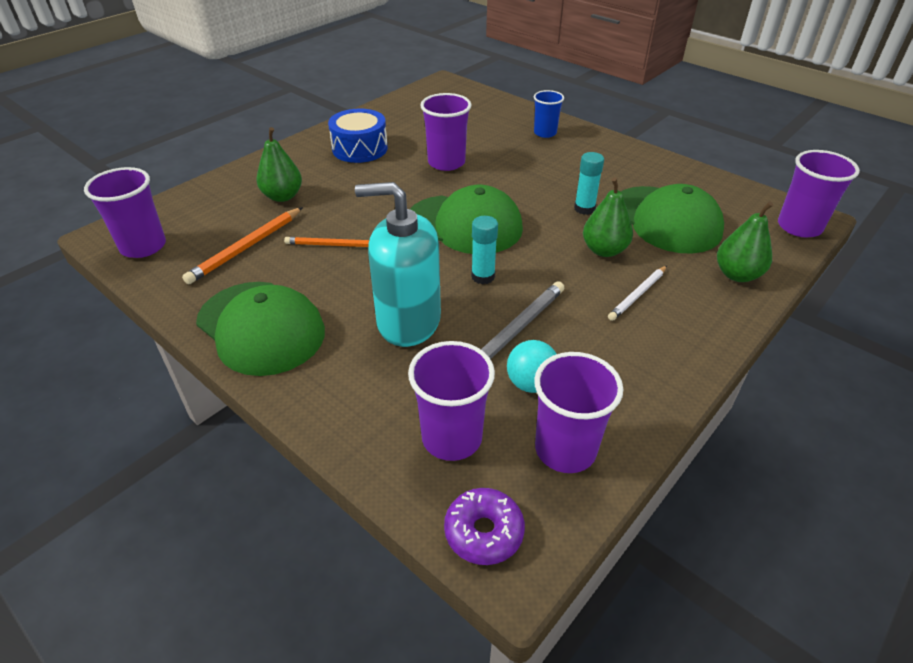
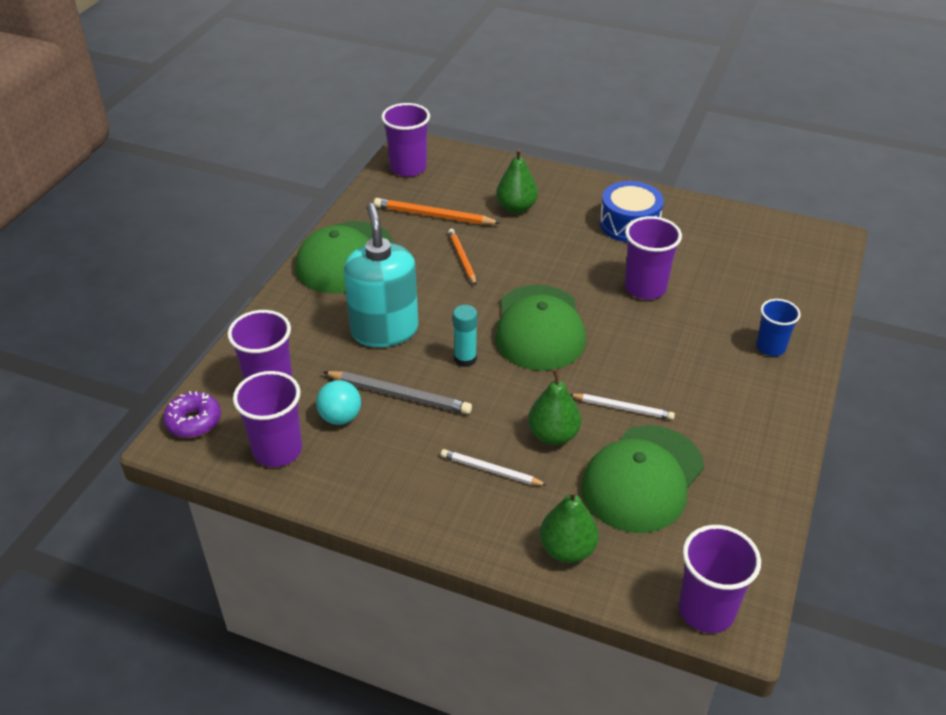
camera: 70 degrees right, 0 degrees up
(584, 209) = (623, 408): turquoise glue stick -> white pencil

